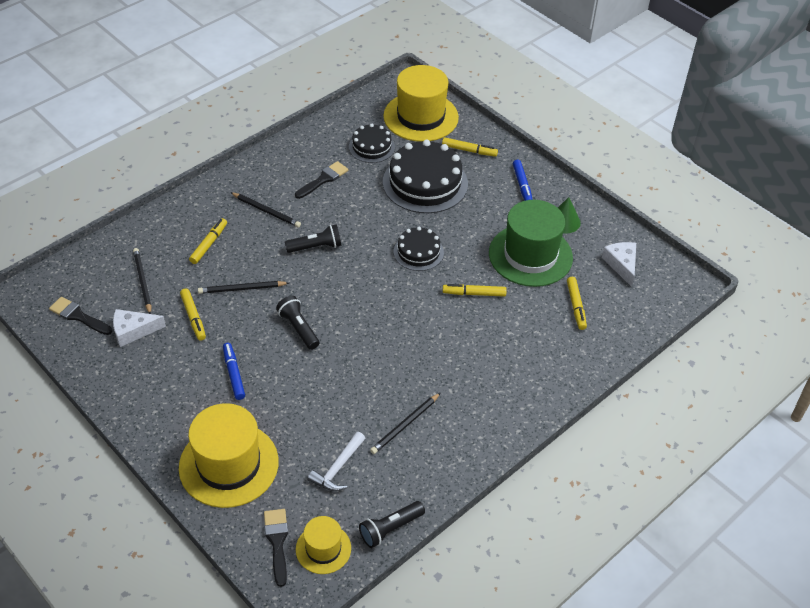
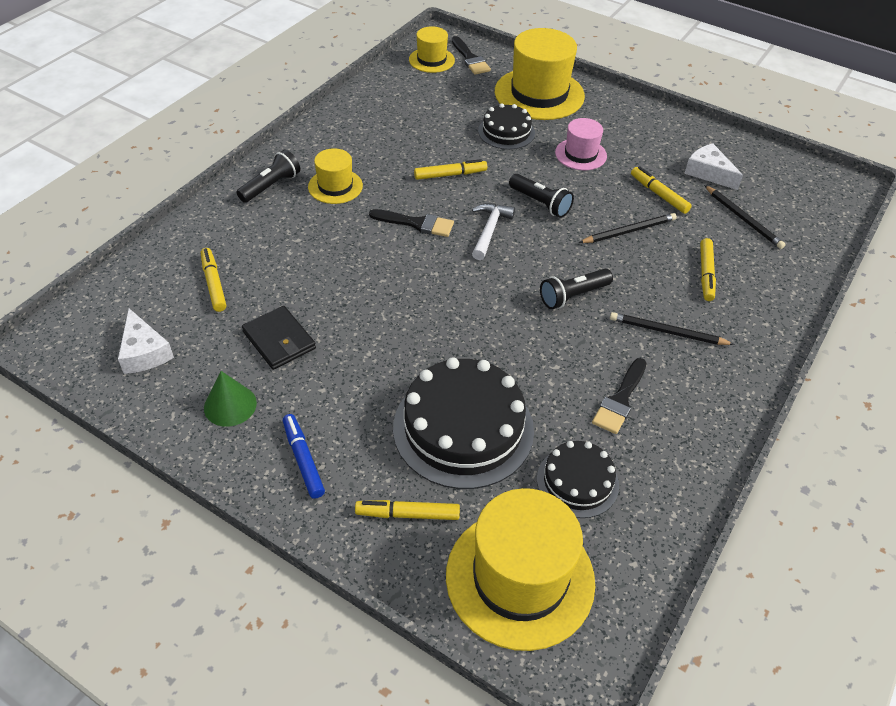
camera: 165 degrees right, 0 degrees up
(78, 316) = (775, 176): black brush -> black brush (416, 223)
(133, 331) = (708, 173): white cheese -> white cheese turned 105 degrees counterclockwise
(233, 374) = (580, 154): blue marker -> pink hat
(337, 468) = (442, 104): white hammer -> white hammer (489, 230)
(390, 529) = (381, 77): black flashlight -> black flashlight (271, 186)
(405, 425) = (392, 142): black pencil -> none
(418, 252) = (436, 315): black cake -> black cake (506, 132)
(469, 381) = (335, 186): none -> yellow hat
(474, 294) = (349, 275): yellow marker -> yellow marker (450, 174)
(530, 255) = (279, 340): green hat -> black wallet

